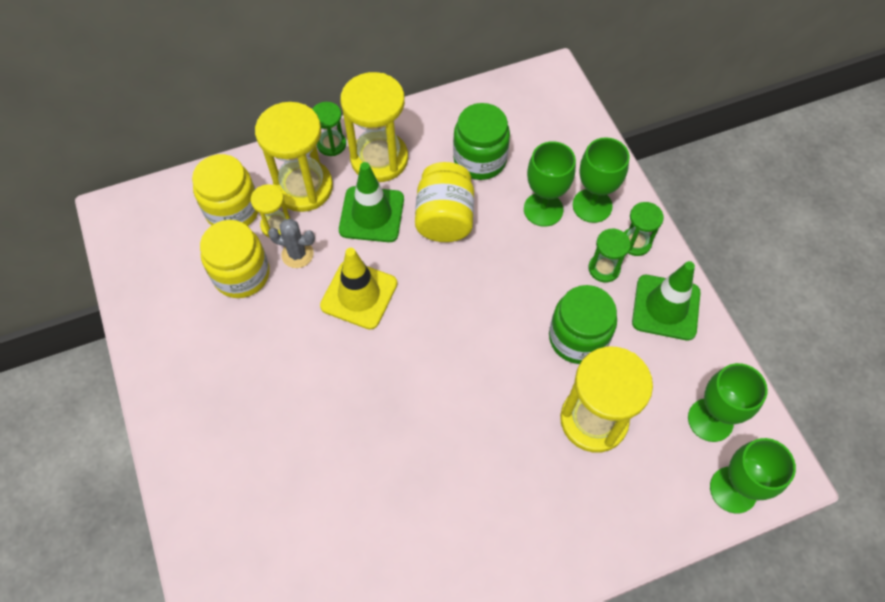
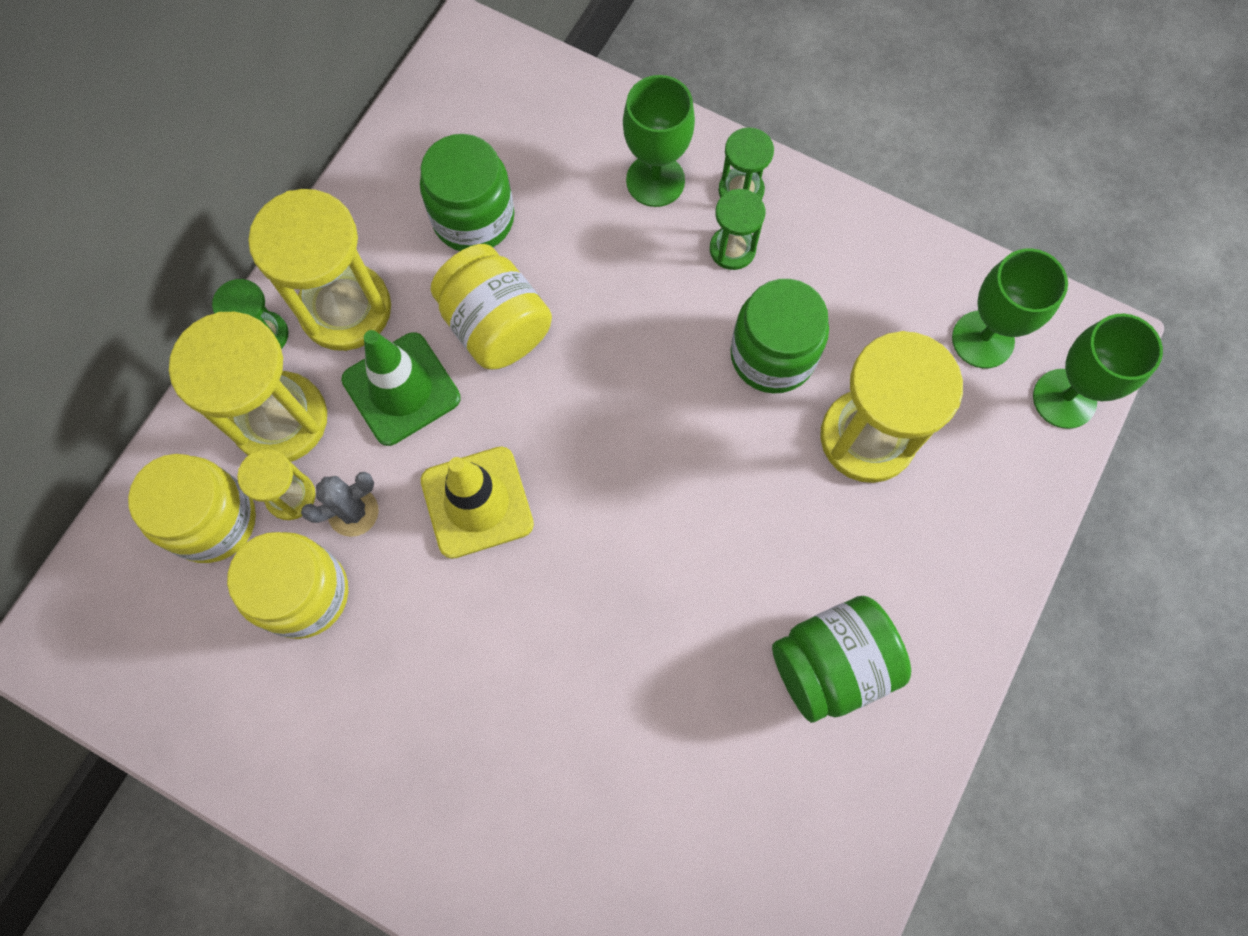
camera: 40 degrees left, 10 degrees up
(466, 521) = (831, 664): none -> green jar
(543, 209) = (603, 227): green goblet -> none
(666, 307) = (836, 245): green traffic cone -> none

